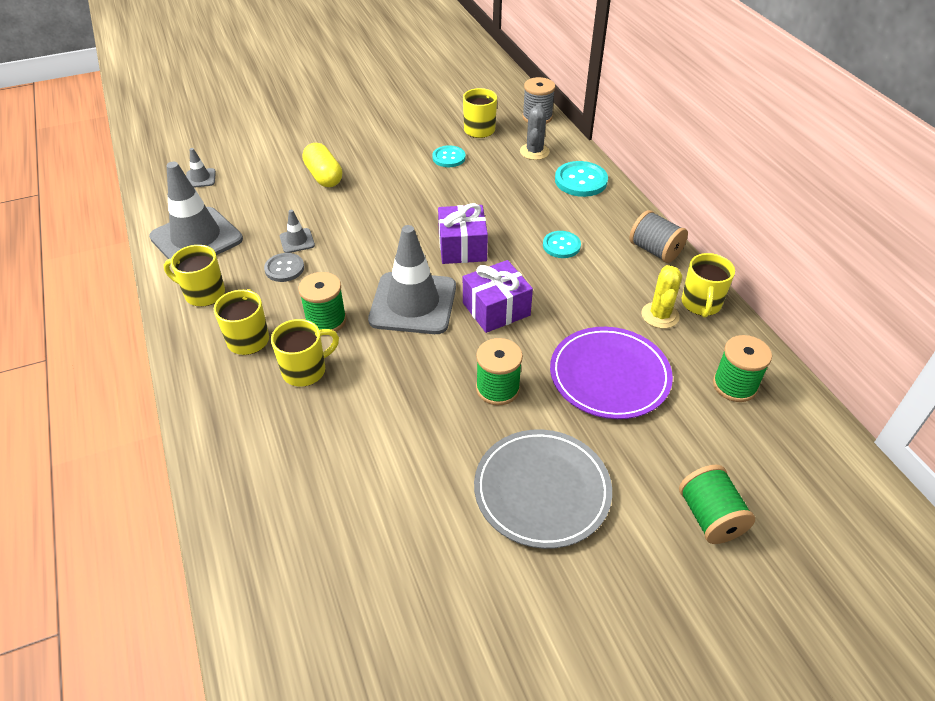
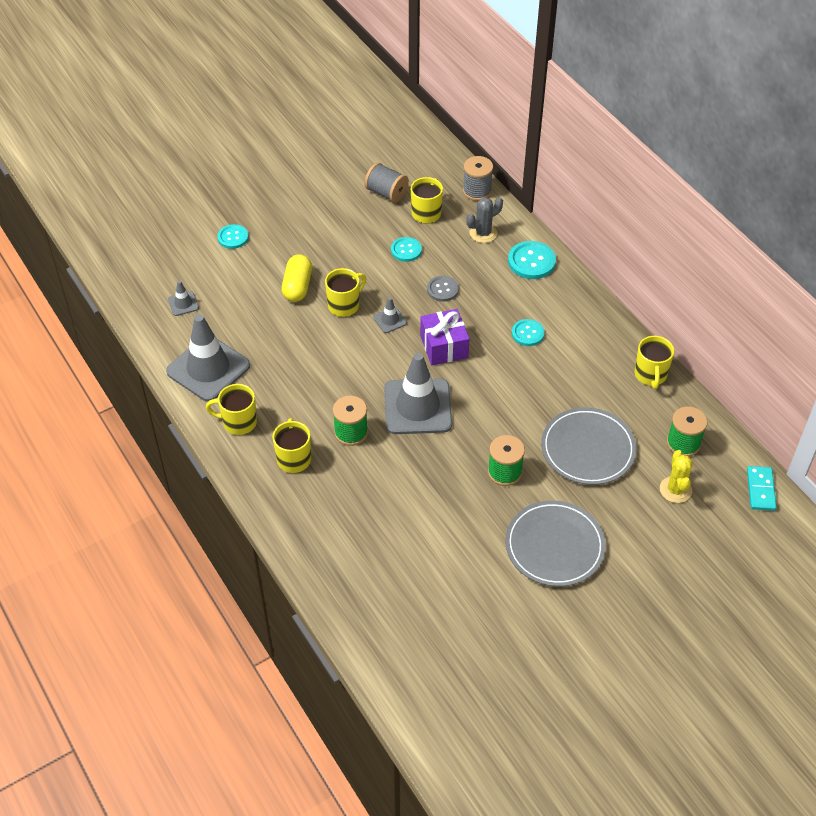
camera: 10 degrees left, 5 degrees up
(277, 130) = (233, 237): none -> turquoise button
(284, 268) = (298, 388): grey button -> grey button (442, 289)
(297, 241) = (298, 359): grey traffic cone -> grey traffic cone (390, 320)
(305, 370) = (350, 479): yellow mug -> yellow mug (344, 305)
(324, 176) = (297, 286): yellow capsule -> yellow capsule turned 45 degrees clockwise
(496, 309) = (487, 403): purple gift -> none
(534, 152) = (483, 233): grey cactus -> grey cactus turned 60 degrees clockwise
(609, 376) = (588, 449): purple plate -> grey plate
(655, 250) = (607, 328): grey spool -> grey spool (386, 193)
(660, 315) = (619, 390): yellow cactus -> yellow cactus (675, 490)
(710, 517) = (674, 547): green spool -> none
(838, 457) = (761, 490): none -> turquoise domino

